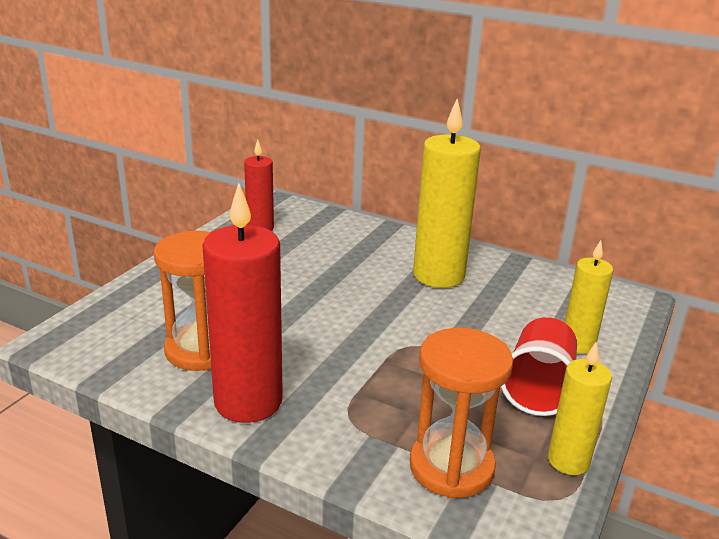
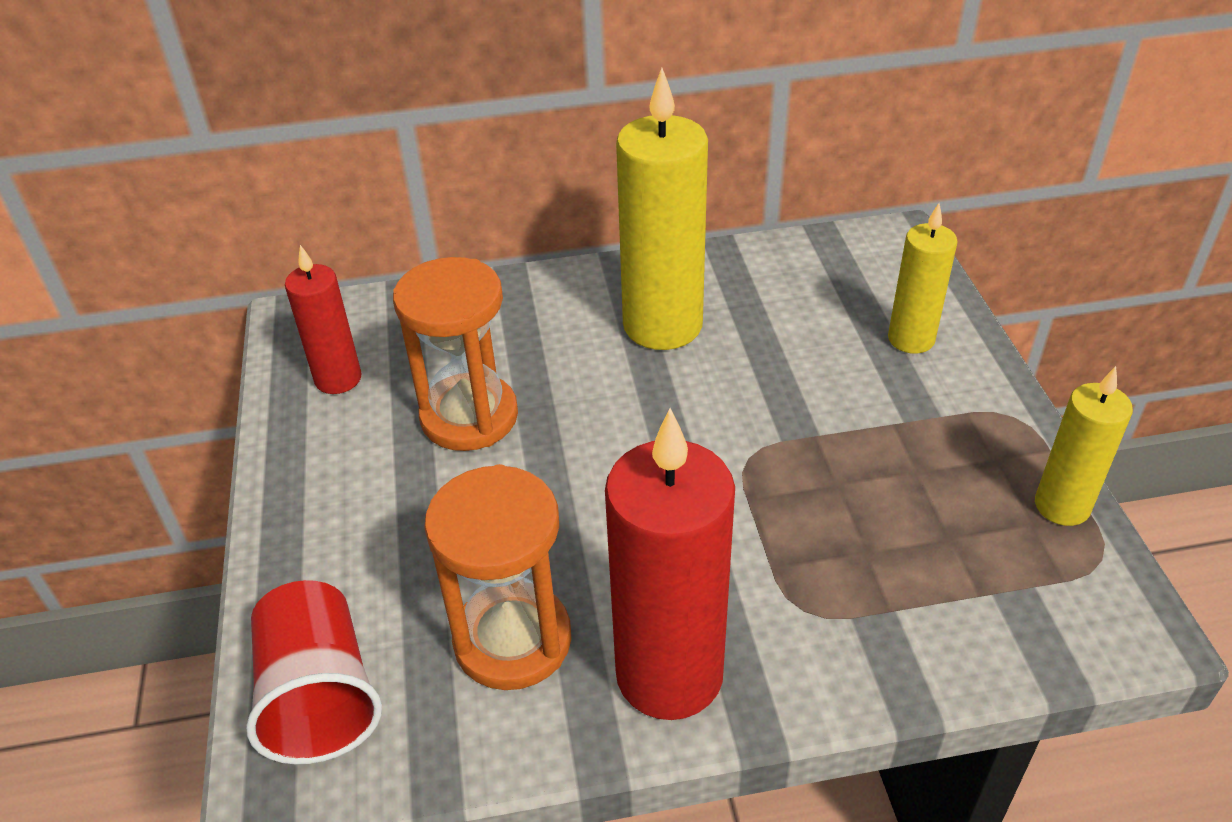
camera: 35 degrees left, 15 degrees up
(451, 467) = (975, 597): orange hourglass -> orange hourglass (469, 416)
(538, 388) = (938, 428): red cup -> red cup (319, 696)

